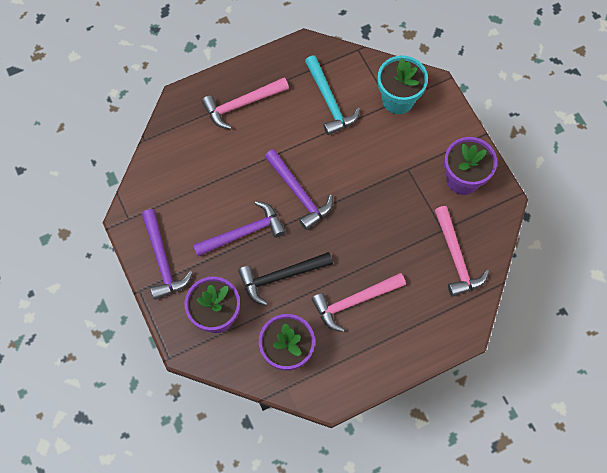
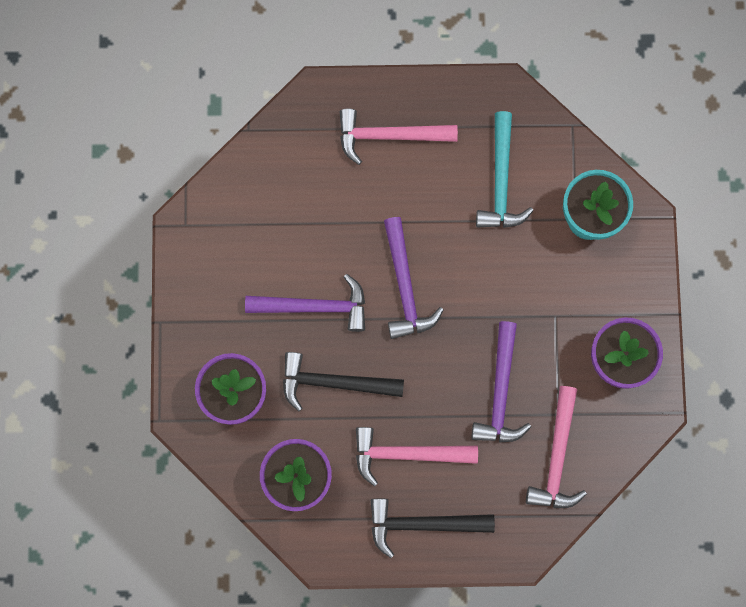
camera: 25 degrees right, 10 degrees up
(162, 260) = (202, 297): purple hammer -> purple hammer (500, 392)
(388, 343) = (422, 523): none -> black hammer

